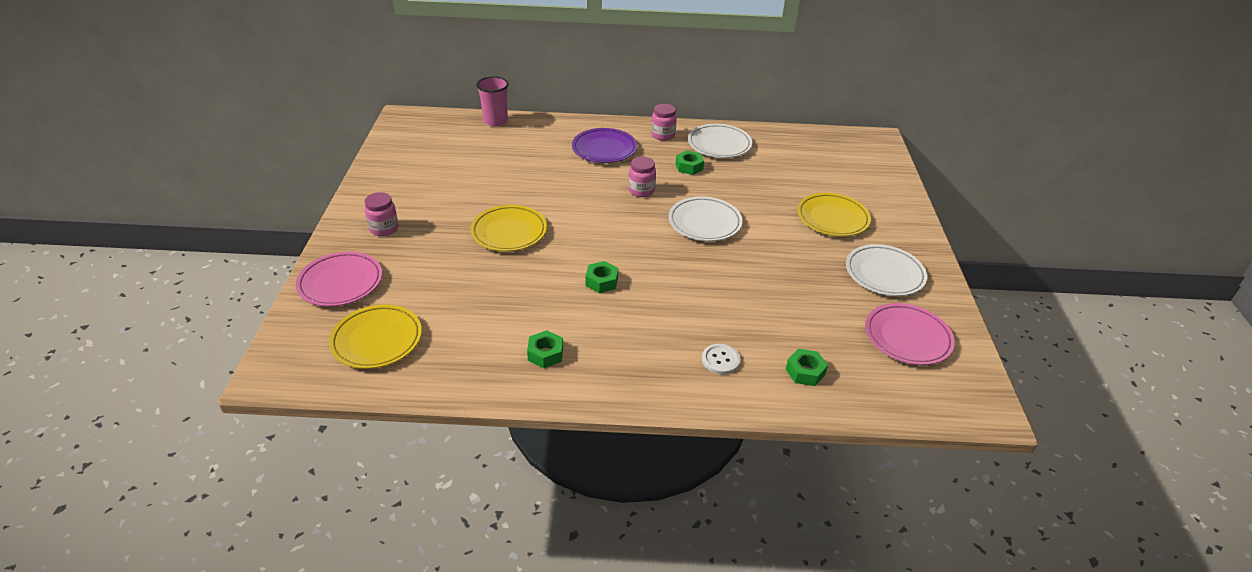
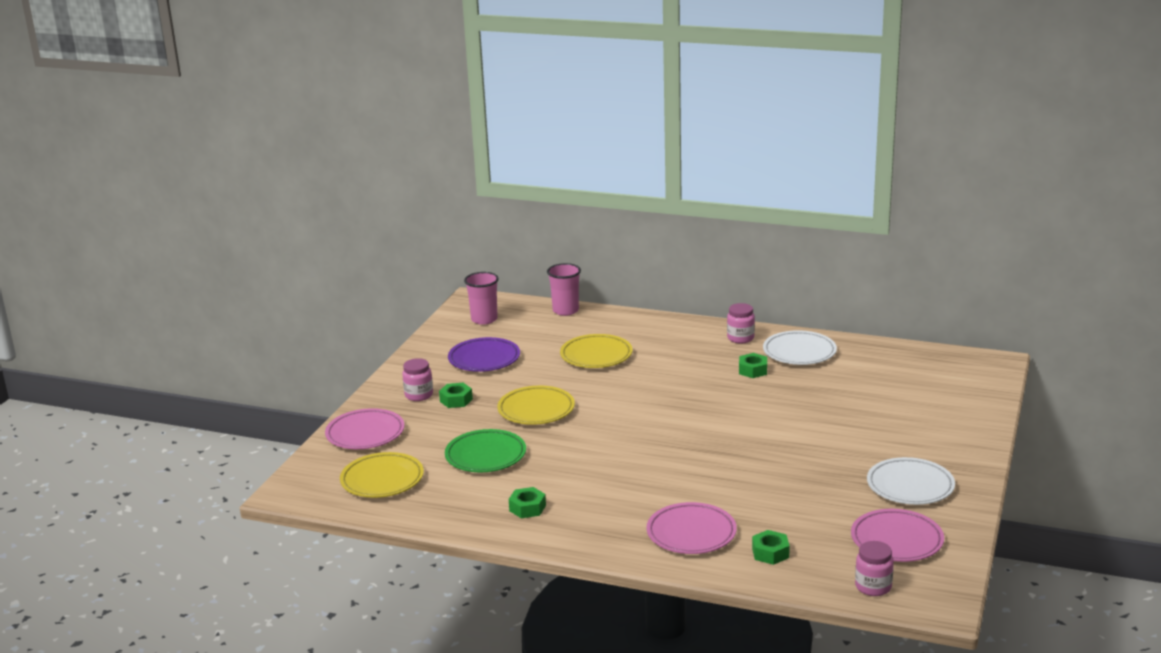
camera: 20 degrees right, 15 degrees down
(421, 137) = (484, 319): none -> pink cup
(478, 293) = (485, 456): none -> green plate
(601, 281) = (607, 459): green nut -> green nut (456, 400)
(604, 149) = (668, 346): purple plate -> purple plate (484, 359)
(641, 190) = (688, 387): pink jar -> pink jar (873, 587)
(704, 223) = (740, 422): white plate -> none
(720, 360) = (691, 533): white button -> pink plate
(832, 218) = (885, 432): yellow plate -> yellow plate (596, 356)

